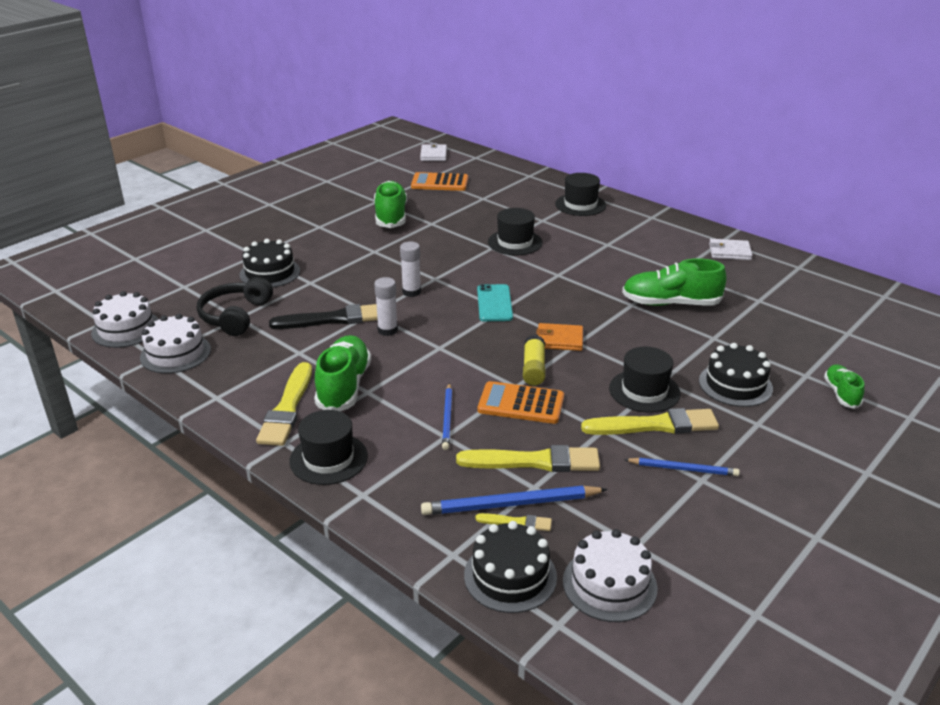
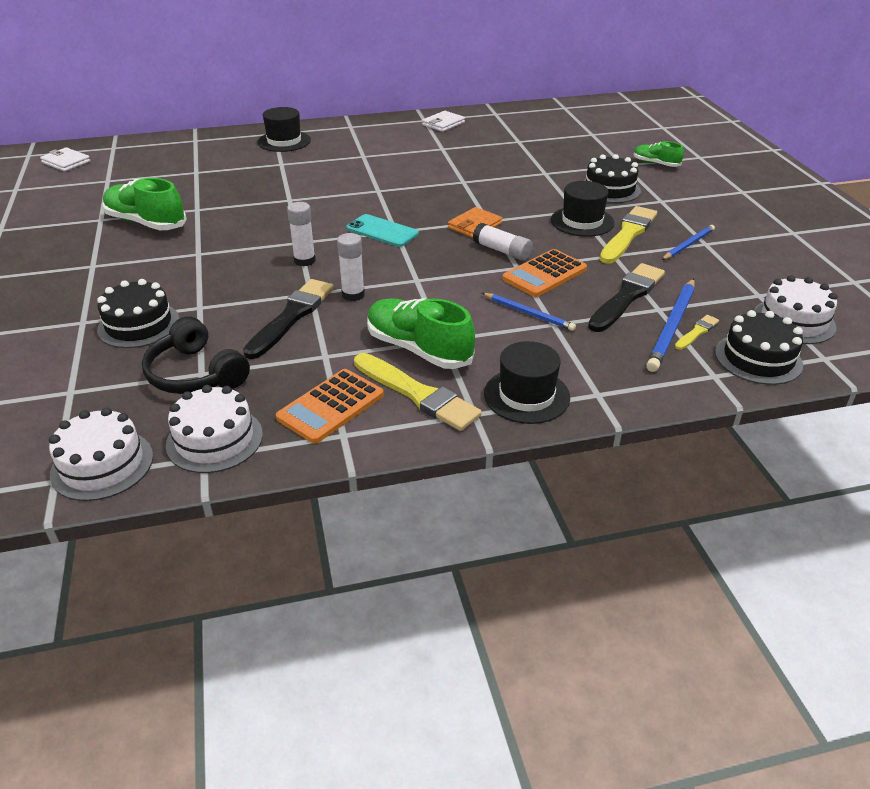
camera: 55 degrees left, 5 degrees up
(439, 183) = (128, 179): orange calculator -> orange calculator (330, 406)
(515, 242) = (298, 187): black hat -> none
(533, 368) = (502, 251): yellow glue stick -> white glue stick
(534, 461) = (627, 297): yellow brush -> black brush
(670, 303) = (482, 168): green shoe -> none

